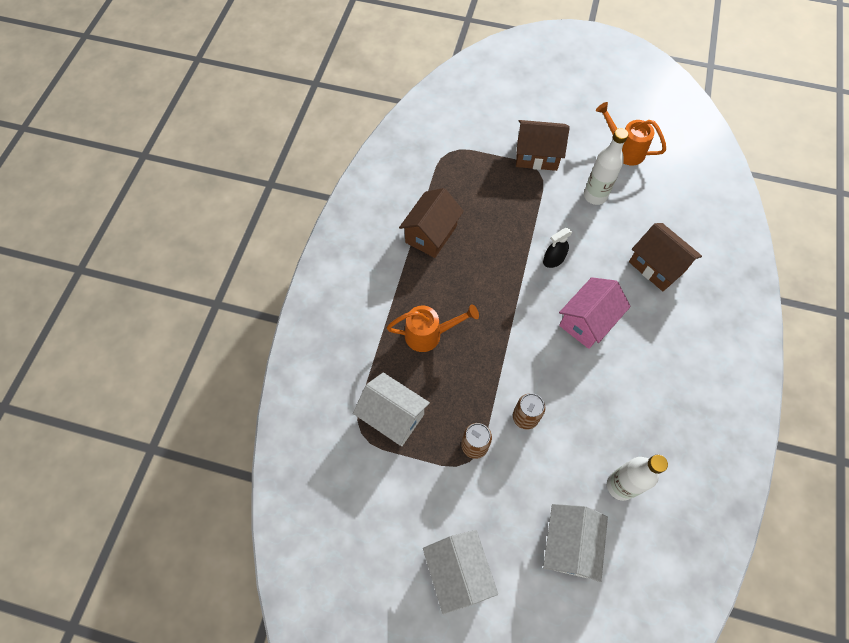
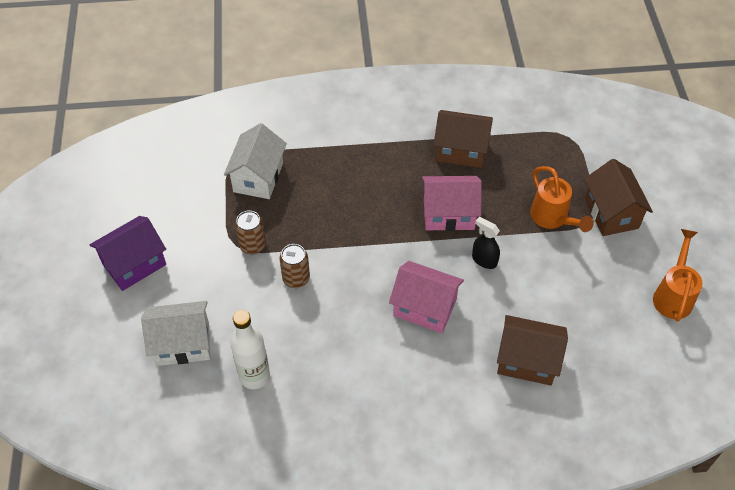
camera: 70 degrees right, 10 degrees down
(429, 334) = (350, 180): orange watering can -> orange watering can (552, 219)
(458, 572) = (134, 264): white house -> purple house
(497, 269) = (448, 214): none -> pink house
(595, 196) = (589, 280): white bottle -> none
(657, 266) = (527, 361): brown house -> brown house turned 75 degrees clockwise

